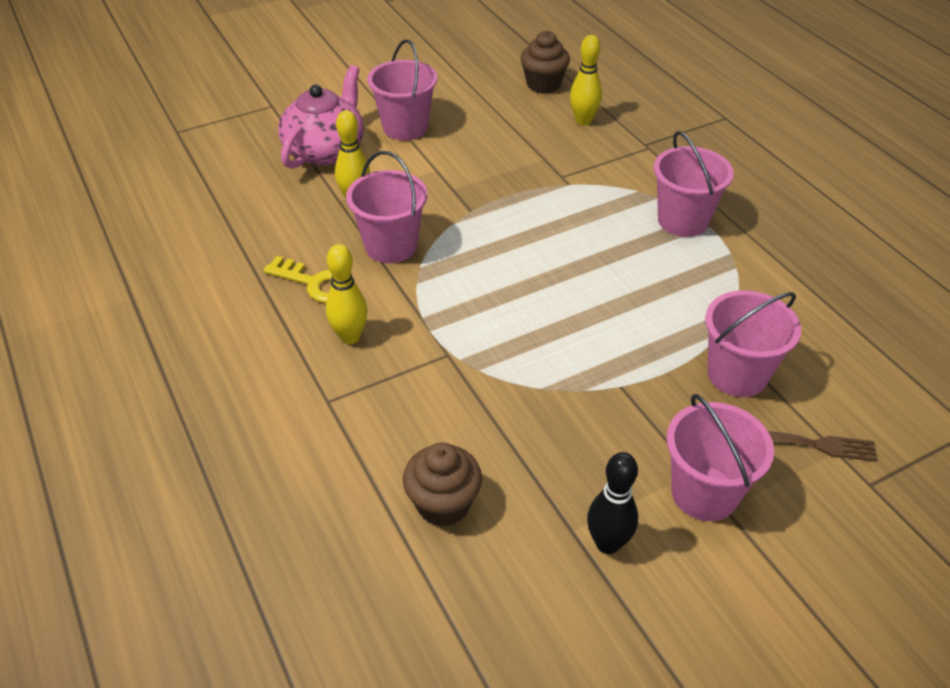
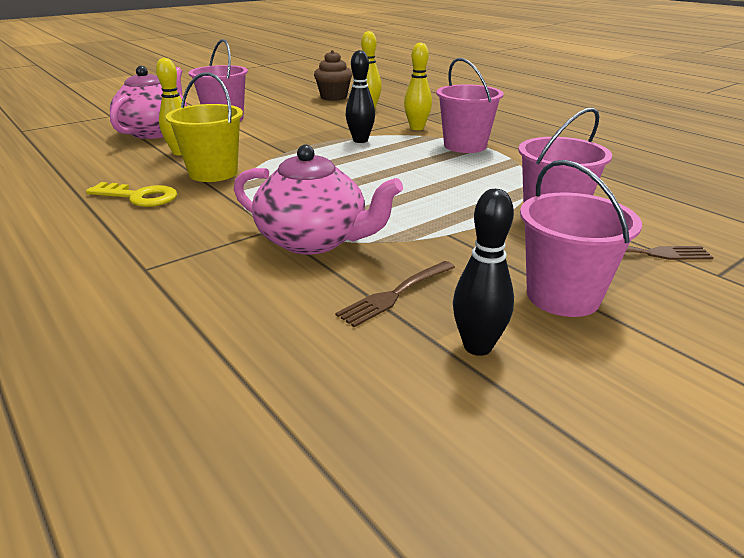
camera: 10 degrees left, 15 degrees down
(350, 337) = (172, 225): yellow bowling pin -> yellow bowling pin (417, 128)
(391, 246) = (213, 173): pink bucket -> yellow bucket
(443, 504) = (279, 334): brown cupcake -> none
(486, 379) = (314, 240): none -> pink teapot
(551, 468) = (396, 294): none -> brown fork
(561, 195) = (360, 140): none -> black bowling pin

